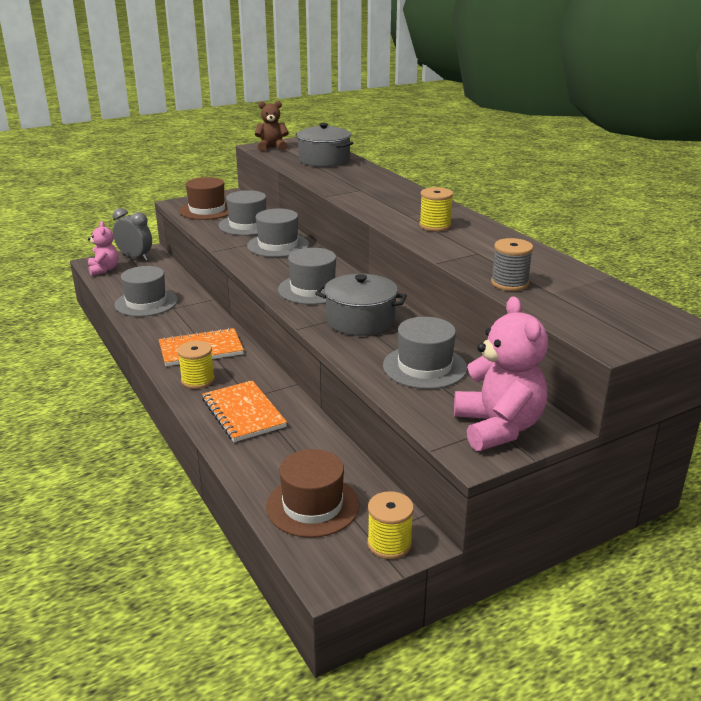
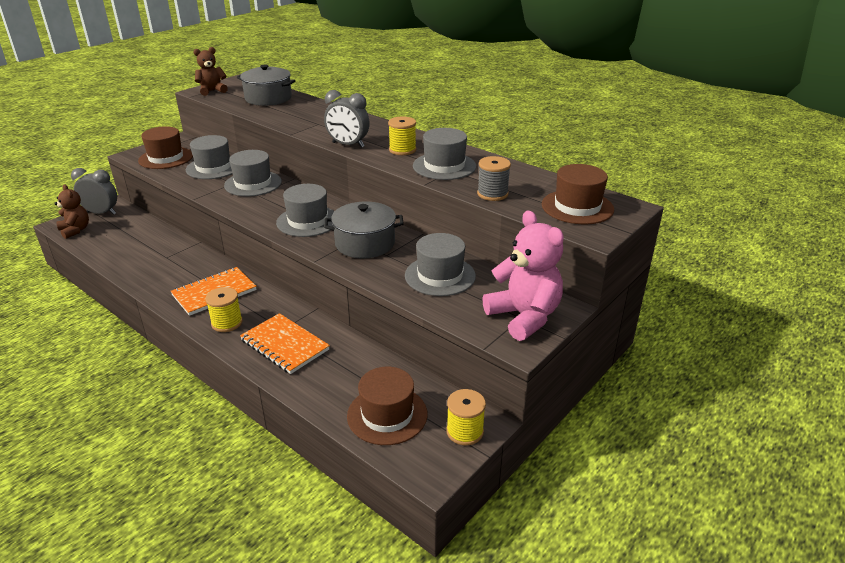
camera: 20 degrees left, 5 degrees up
(104, 270) = (75, 230): pink teddy bear -> brown teddy bear
(146, 303) = (137, 256): grey hat -> grey hat (444, 166)
(378, 213) = (348, 145): none -> grey clock
(606, 312) = (577, 207): none -> brown hat

